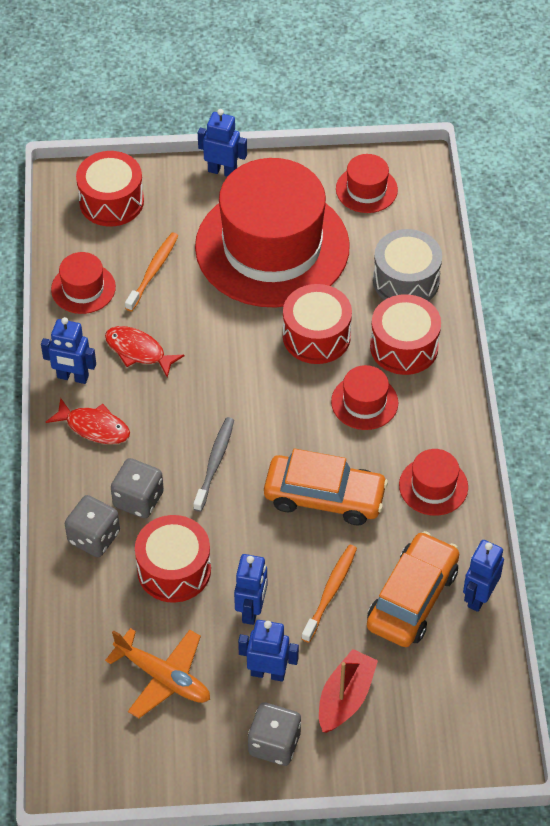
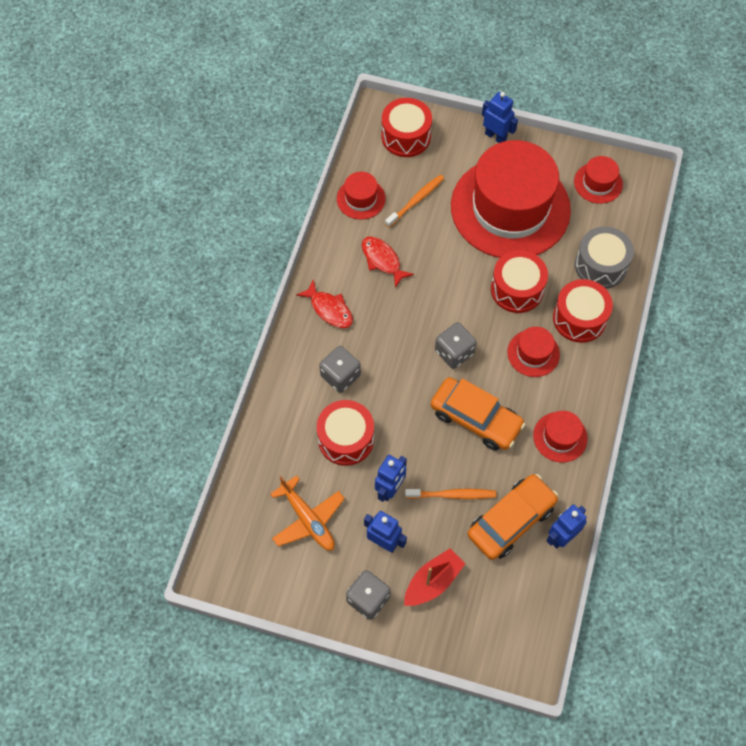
camera: 20 degrees right, 10 degrees up
(72, 377) = (328, 265): blue robot -> none
(94, 537) = (298, 394): grey dice -> grey dice (454, 352)
(215, 463) = (405, 365): grey toothbrush -> none
(330, 592) = (452, 495): orange toothbrush -> orange toothbrush turned 45 degrees clockwise

